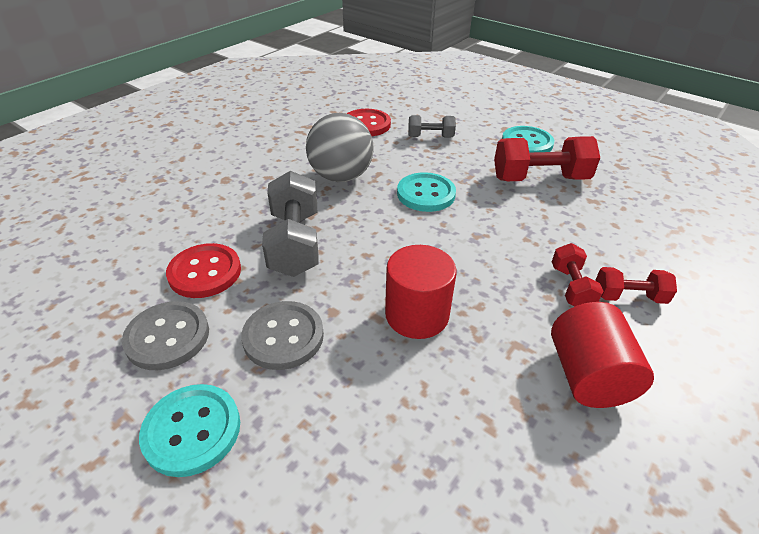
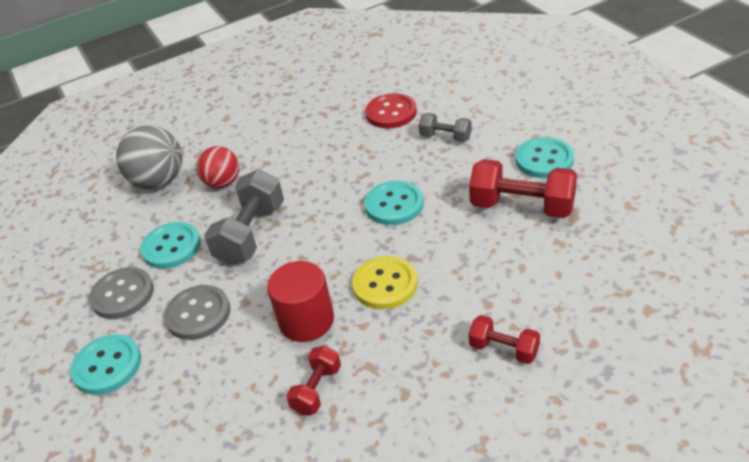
camera: 30 degrees right, 0 degrees up
(205, 272) = (171, 247): red button -> turquoise button
(230, 201) = (223, 183): none -> red ball
(341, 176) = (329, 172): grey ball -> grey ball (159, 181)
(471, 263) = (385, 284): none -> yellow button
(571, 287) = (457, 327): red dumbbell -> red dumbbell (317, 390)
(588, 376) = (406, 406): red cylinder -> none

